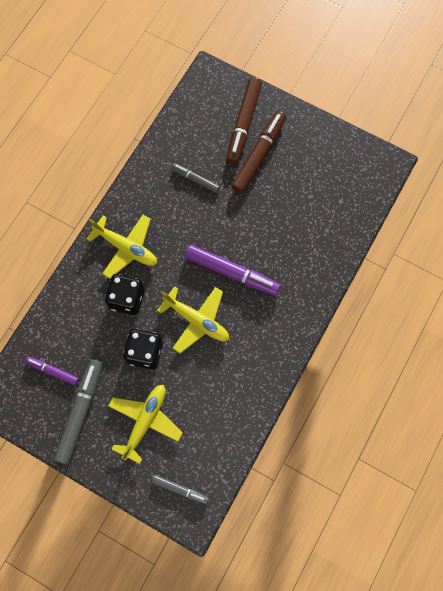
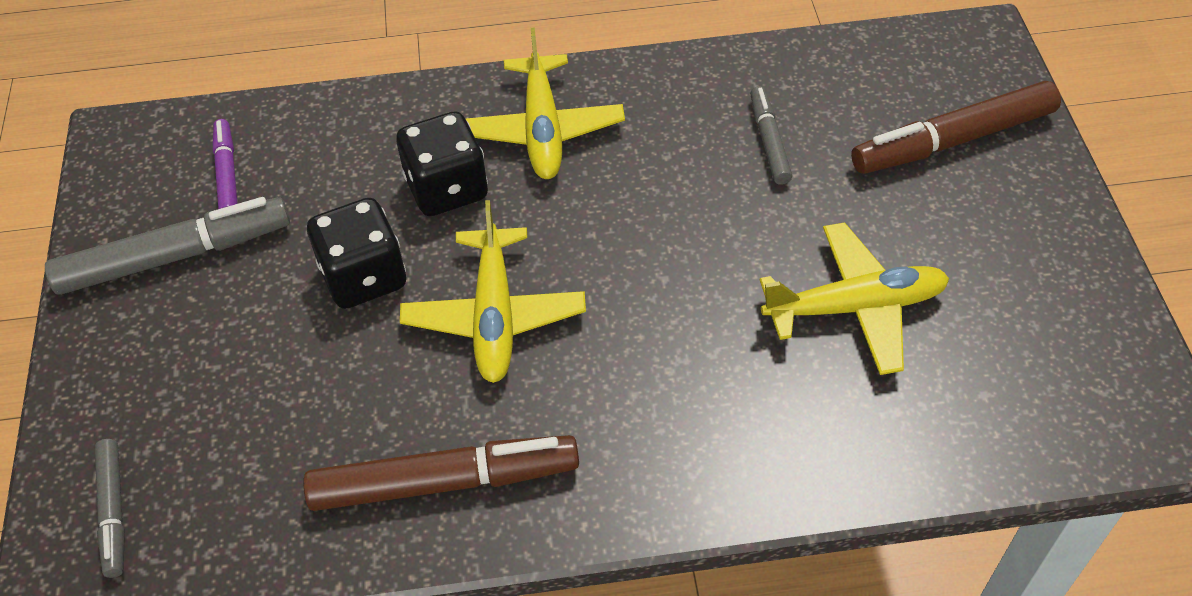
camera: 55 degrees right, 20 degrees down
(145, 421) = (223, 363): yellow plane -> yellow plane (855, 307)
(231, 273) = (642, 309): purple marker -> none
(259, 155) = (920, 200): brown marker -> brown marker (445, 482)

